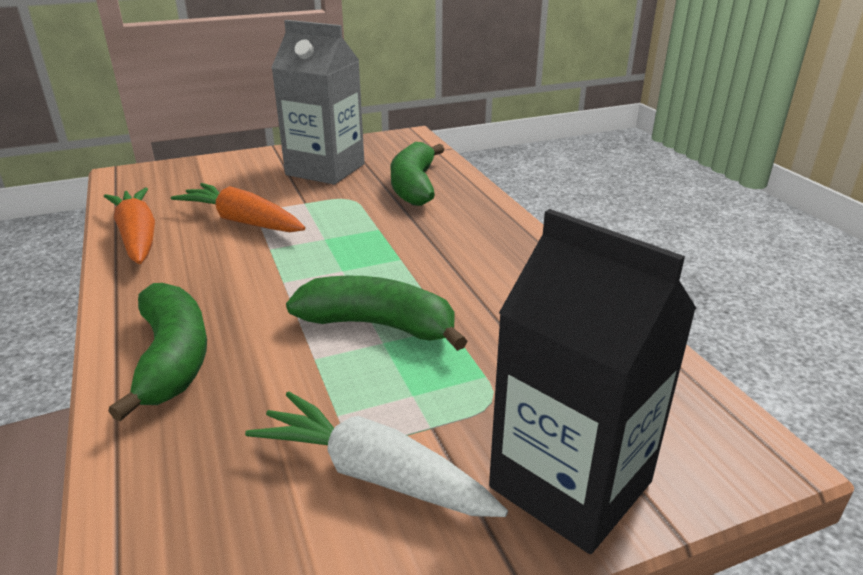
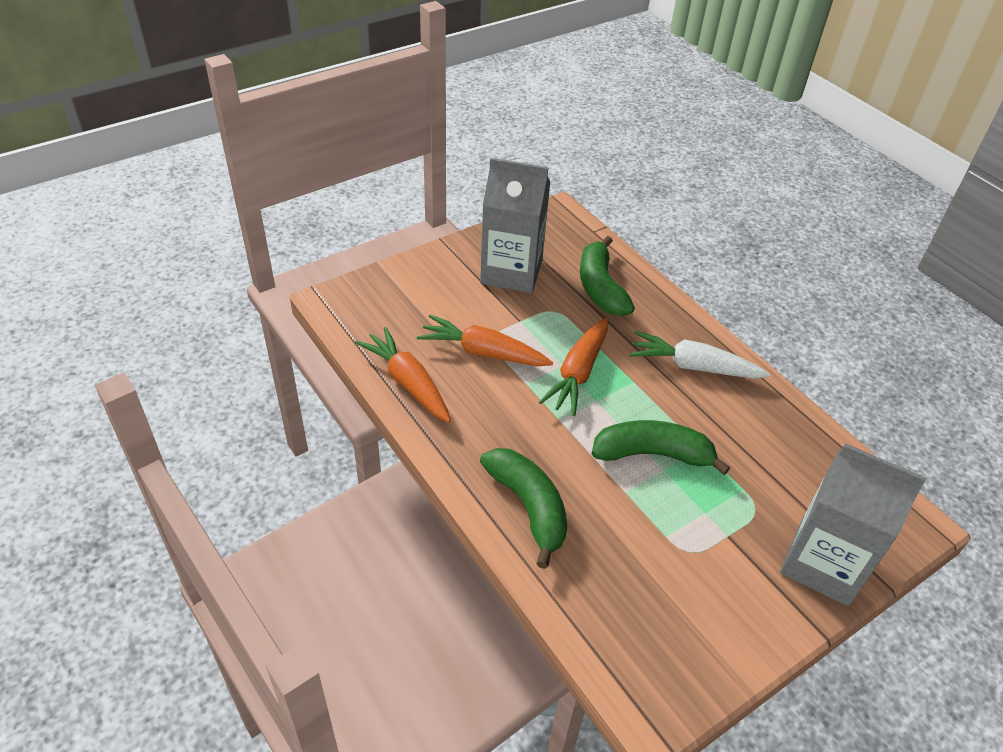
camera: 15 degrees left, 15 degrees up
(337, 246) = (578, 373): none -> orange carrot
(373, 473) = (710, 575): white carrot -> white carrot (693, 366)
(570, 484) = (823, 563): black carton -> grey carton

